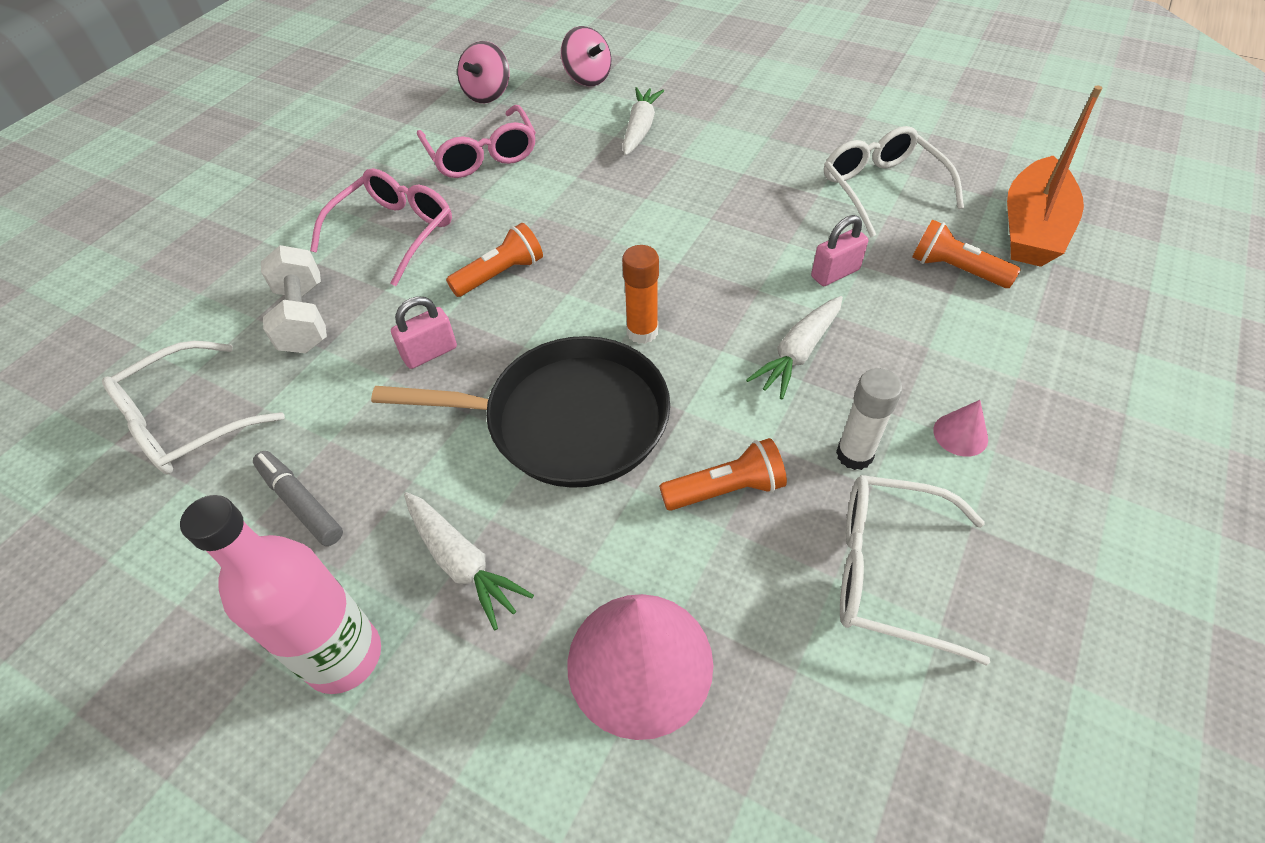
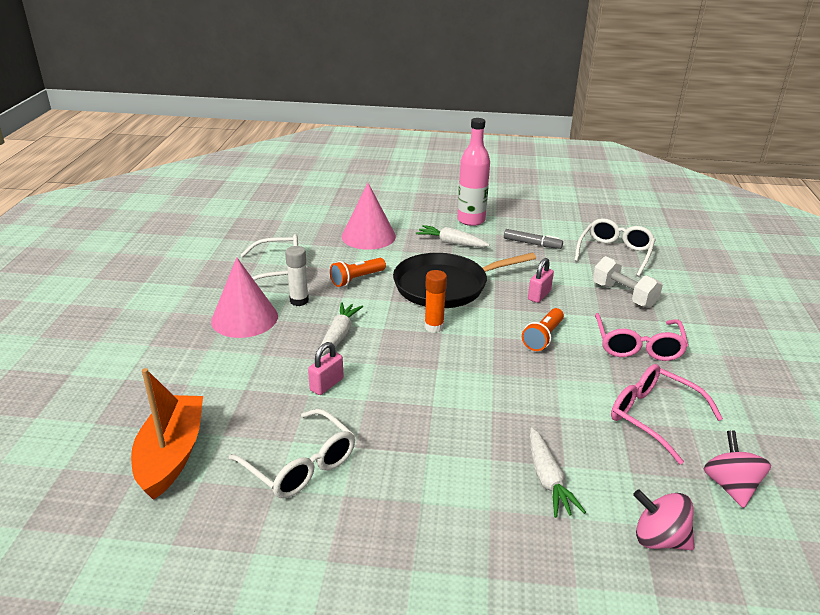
camera: 155 degrees right, 20 degrees down
(955, 269) = (239, 406): orange flashlight -> none
(960, 434) = (244, 318): pink cone -> pink cone, size x2.30

